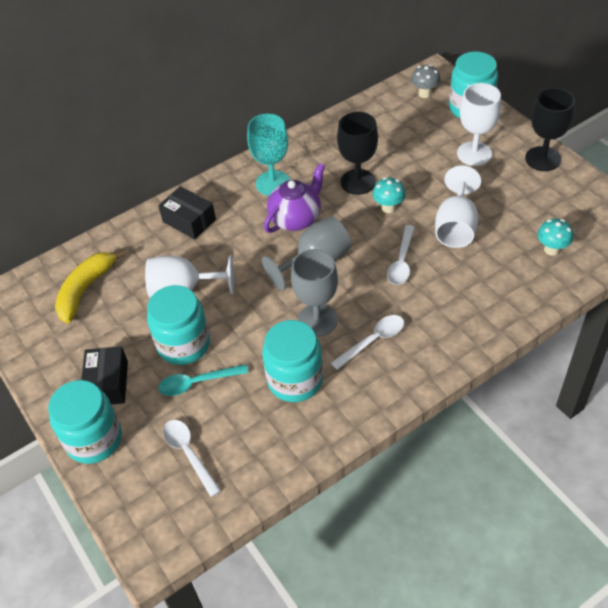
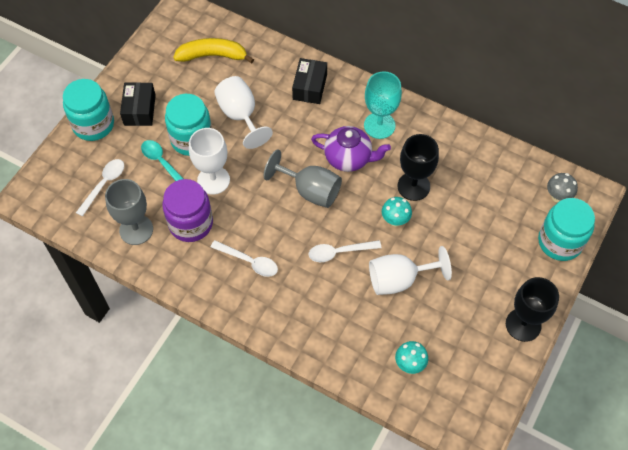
camera: 60 degrees right, 10 degrees up
(107, 383) = (139, 110): black box -> black box turned 60 degrees counterclockwise
(295, 380) = (190, 223): turquoise jar -> purple jar
(317, 320) = (252, 215): grey goblet -> grey goblet (136, 230)
(474, 153) = (498, 265): white goblet -> white goblet (213, 180)

